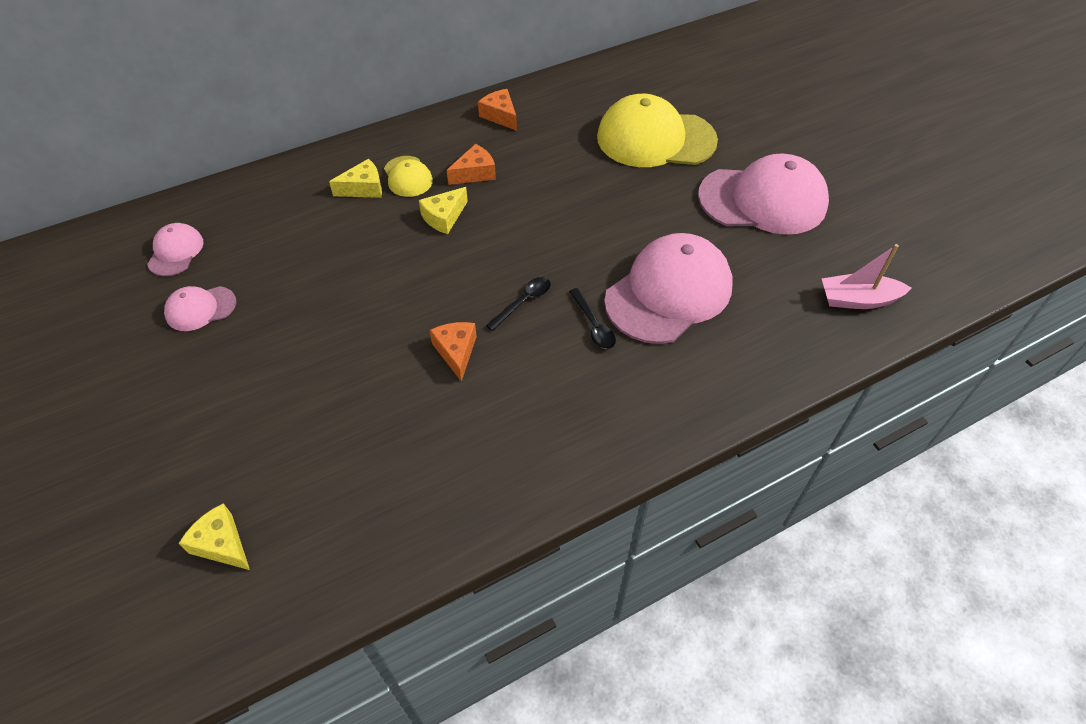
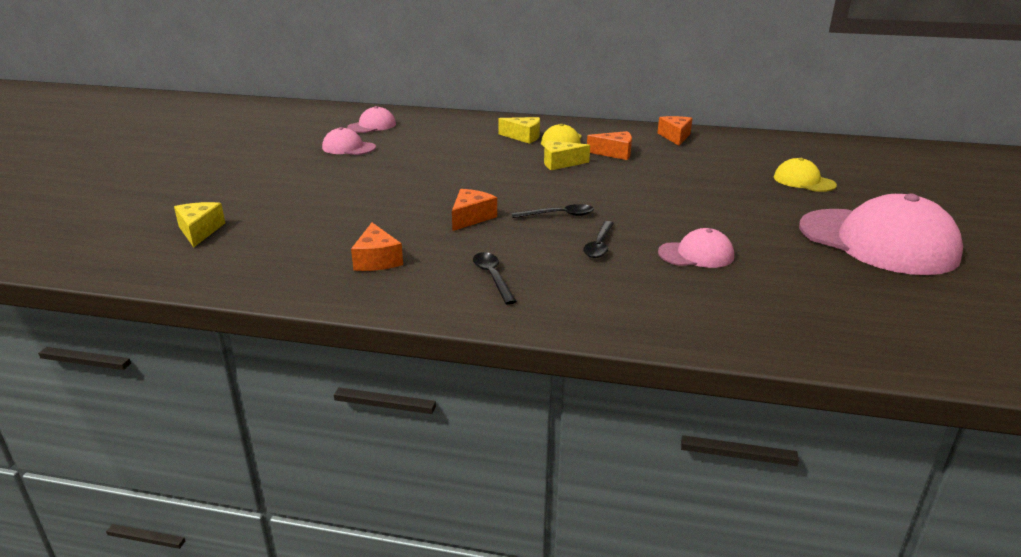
camera: 40 degrees right, 25 degrees down
(444, 465) = (376, 260): none -> orange cheese
(559, 422) = (492, 277): none -> black spoon
(655, 139) = (803, 181): yellow cap -> yellow cap, size x0.48
(669, 292) = (696, 254): pink cap -> pink cap, size x0.48
(857, 300) = (916, 334): pink boat -> none

